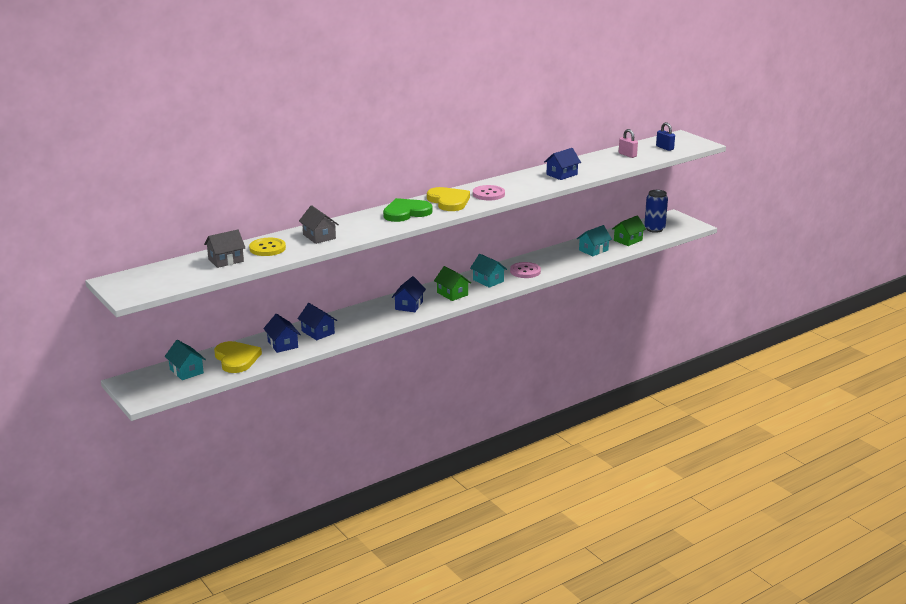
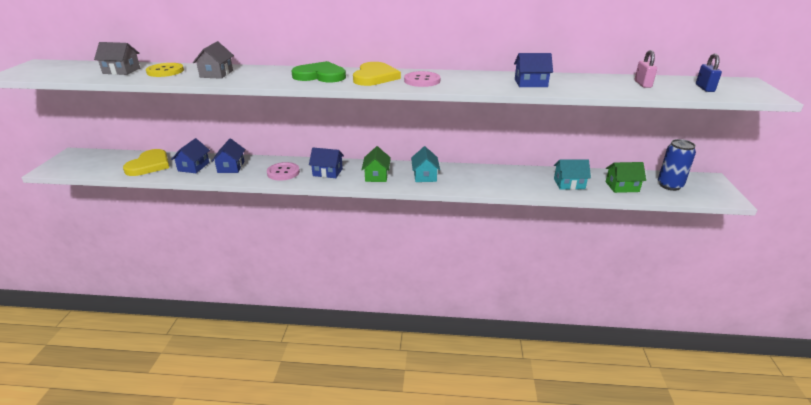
camera: 40 degrees right, 5 degrees up
(186, 371) = (110, 161): turquoise house -> none
(409, 305) = (327, 172): blue house -> blue house turned 45 degrees clockwise
(525, 271) = (471, 180): pink button -> pink button (283, 172)

